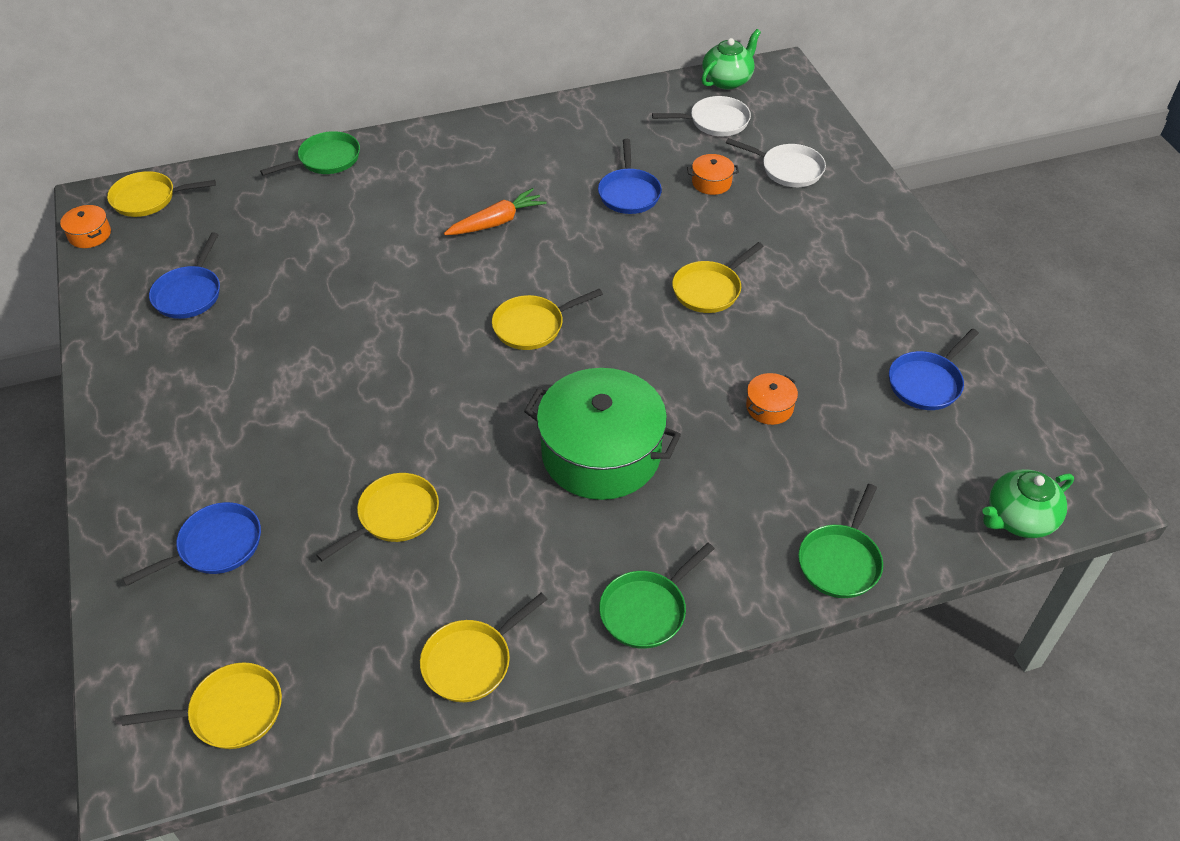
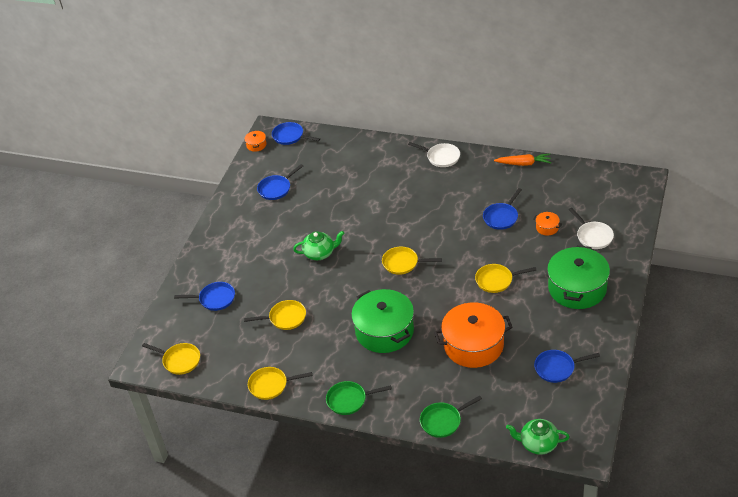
camera: 40 degrees right, 5 degrees down
(148, 199) = (290, 136): yellow pan -> blue pan
(325, 160) = (377, 145): green pan -> none
(497, 222) = (428, 207): orange carrot -> orange carrot (524, 163)
(715, 122) = (579, 196): white pan -> white pan (441, 157)
(727, 80) = (608, 175): green teapot -> green teapot (320, 253)
(769, 407) = (473, 345): orange pot -> orange pot, size x2.43
(838, 251) = (577, 288): none -> green pot

